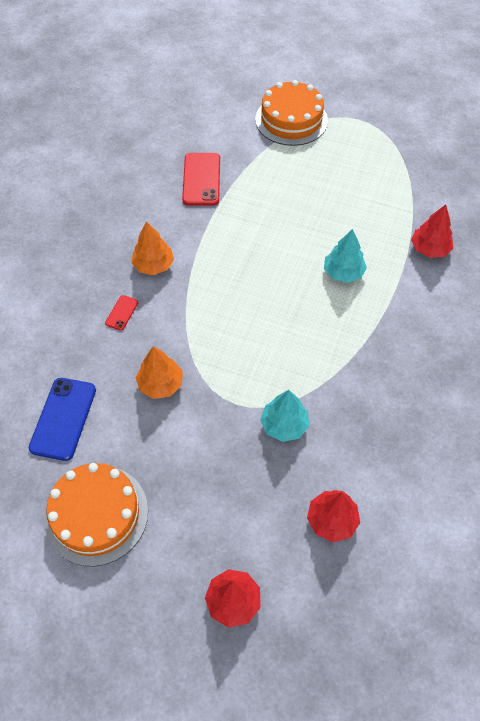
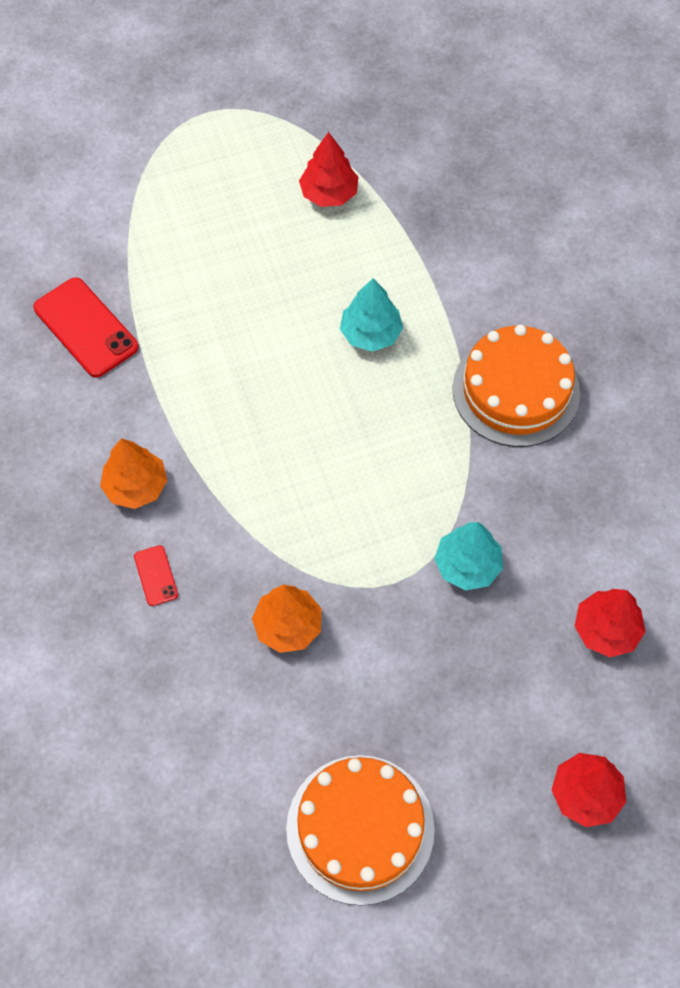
camera: 40 degrees left, 5 degrees up
(63, 418) = (213, 756): blue phone -> none
(291, 120) = (125, 166): orange cake -> orange cake (516, 390)
(429, 249) = (440, 235): red tree -> red tree (329, 193)

